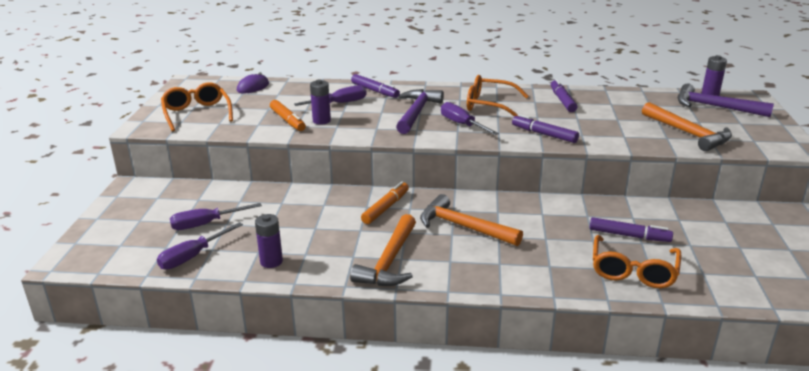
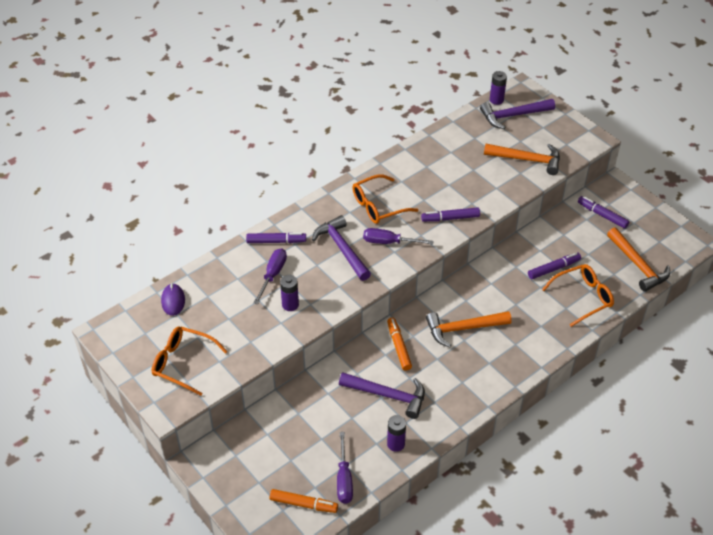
camera: 45 degrees left, 20 degrees up
(206, 224) = (309, 449): purple screwdriver -> none
(287, 120) = (265, 321): orange marker -> orange marker (303, 504)
(322, 230) = (388, 395): none -> purple hammer
(389, 261) = (459, 389): orange hammer -> orange hammer (638, 265)
(562, 101) = (417, 168): purple marker -> purple marker (602, 215)
(633, 271) = (582, 297): orange glasses -> orange glasses turned 90 degrees counterclockwise

